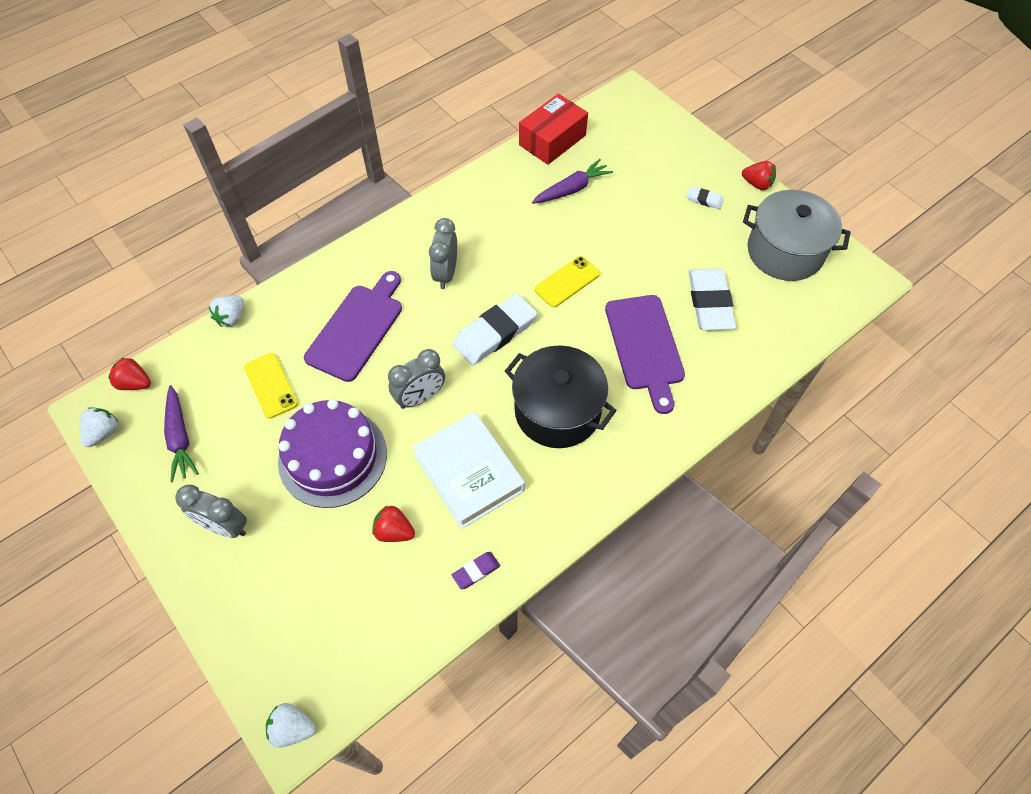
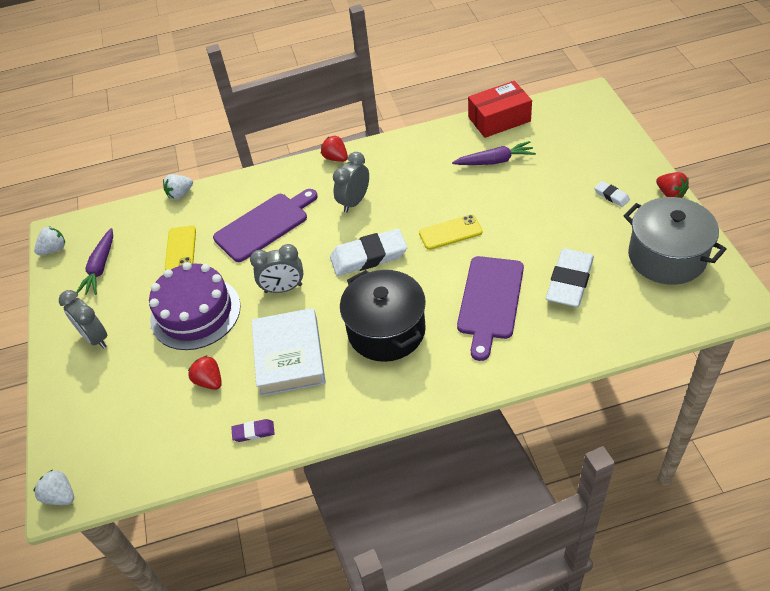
camera: 30 degrees right, 10 degrees down
(135, 383) = (92, 222): red strawberry -> red strawberry (336, 158)

